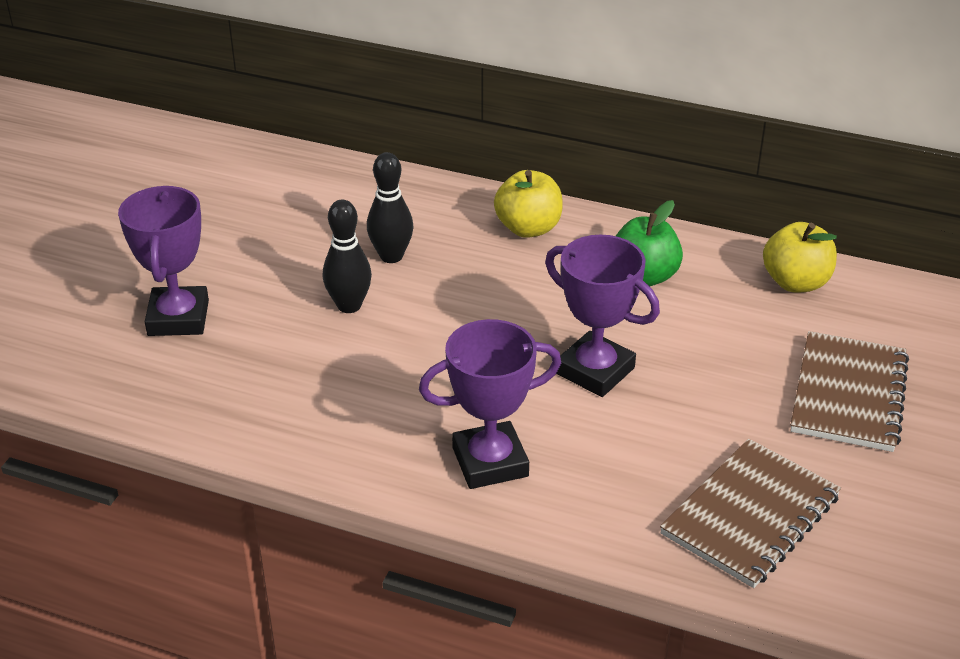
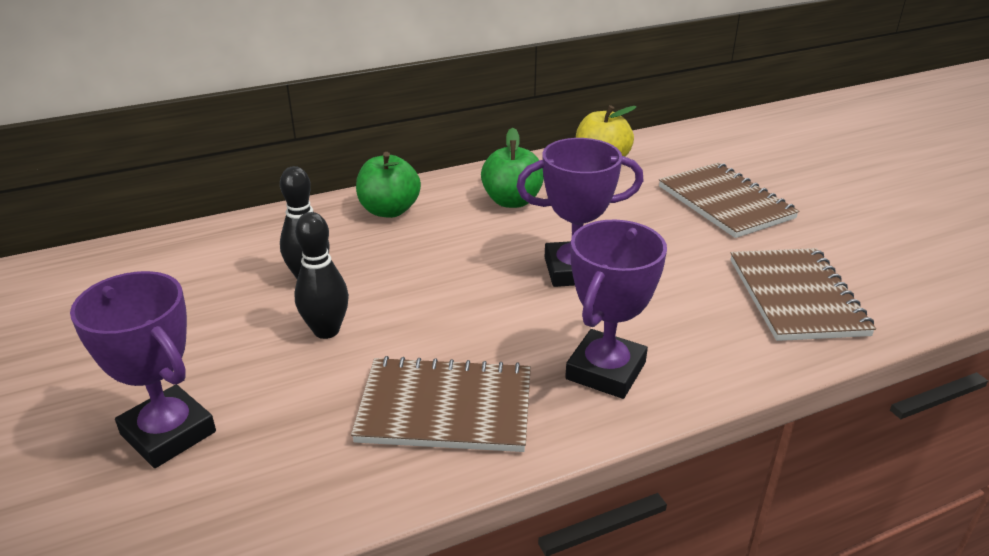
camera: 45 degrees left, 5 degrees down
(346, 412) = (445, 408): none -> brown notebook
(528, 228) = (389, 210): yellow apple -> green apple

